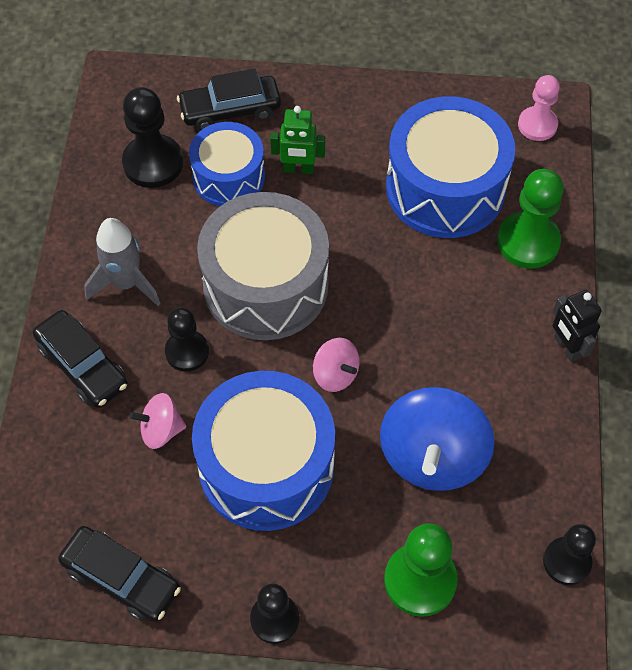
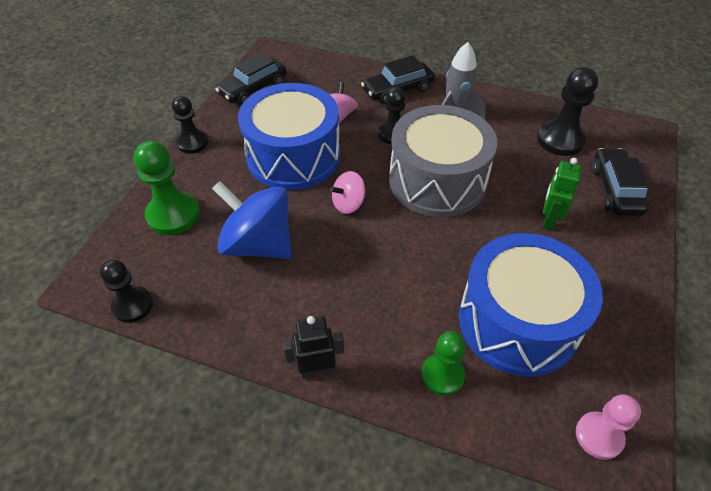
camera: 105 degrees right, 10 degrees down
(228, 176) = (544, 177): blue drum -> none
(528, 242) = (442, 375): green pawn -> green pawn, size x0.67

